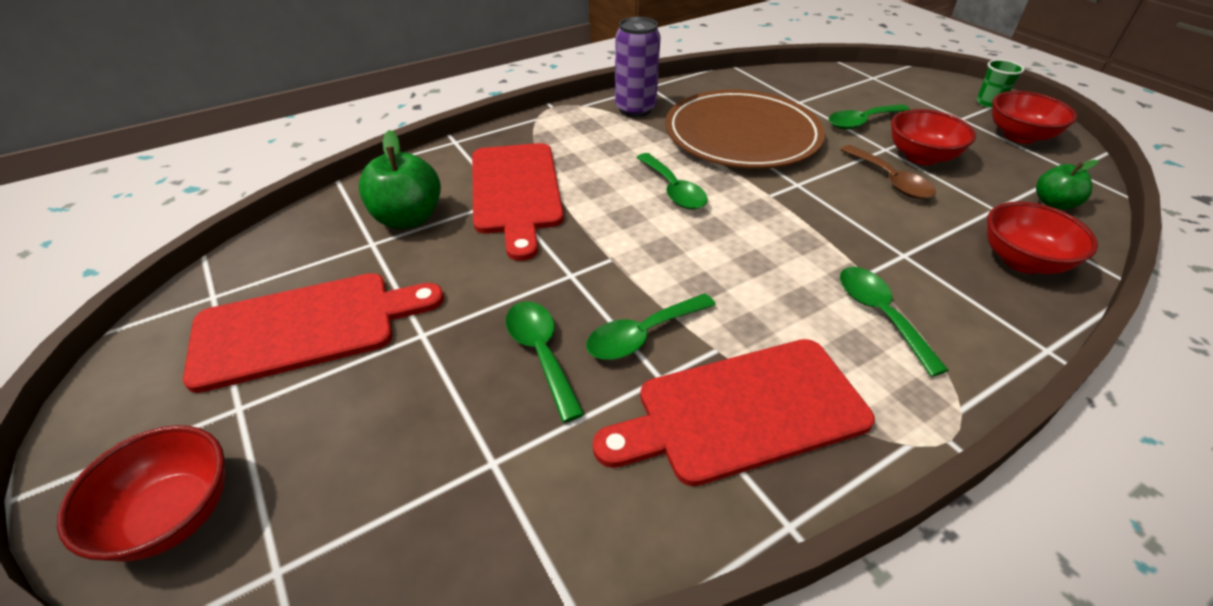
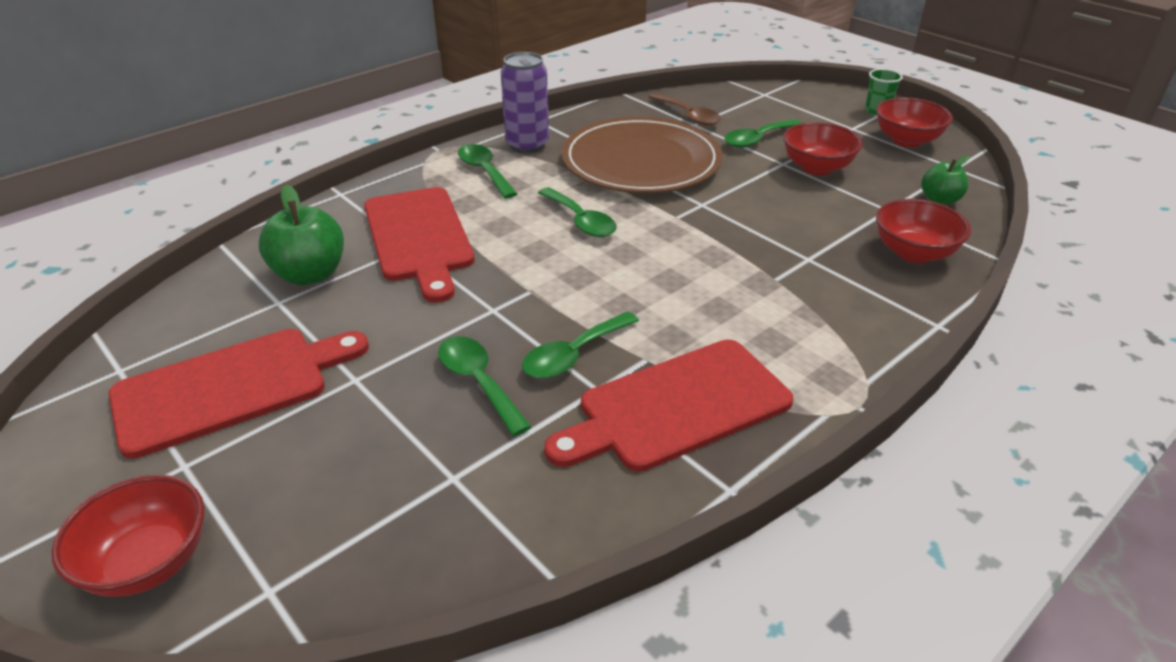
camera: 10 degrees left, 5 degrees down
(880, 314) = (791, 312): green spoon -> green spoon (484, 171)
(890, 180) = (790, 193): brown spoon -> brown spoon (688, 116)

